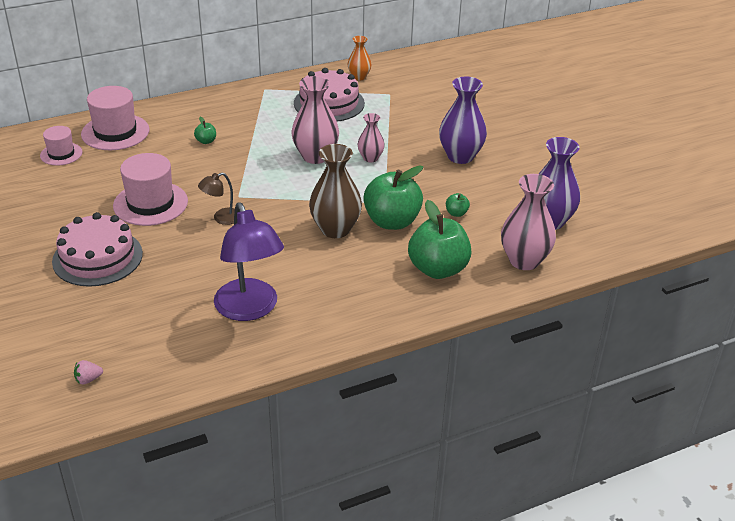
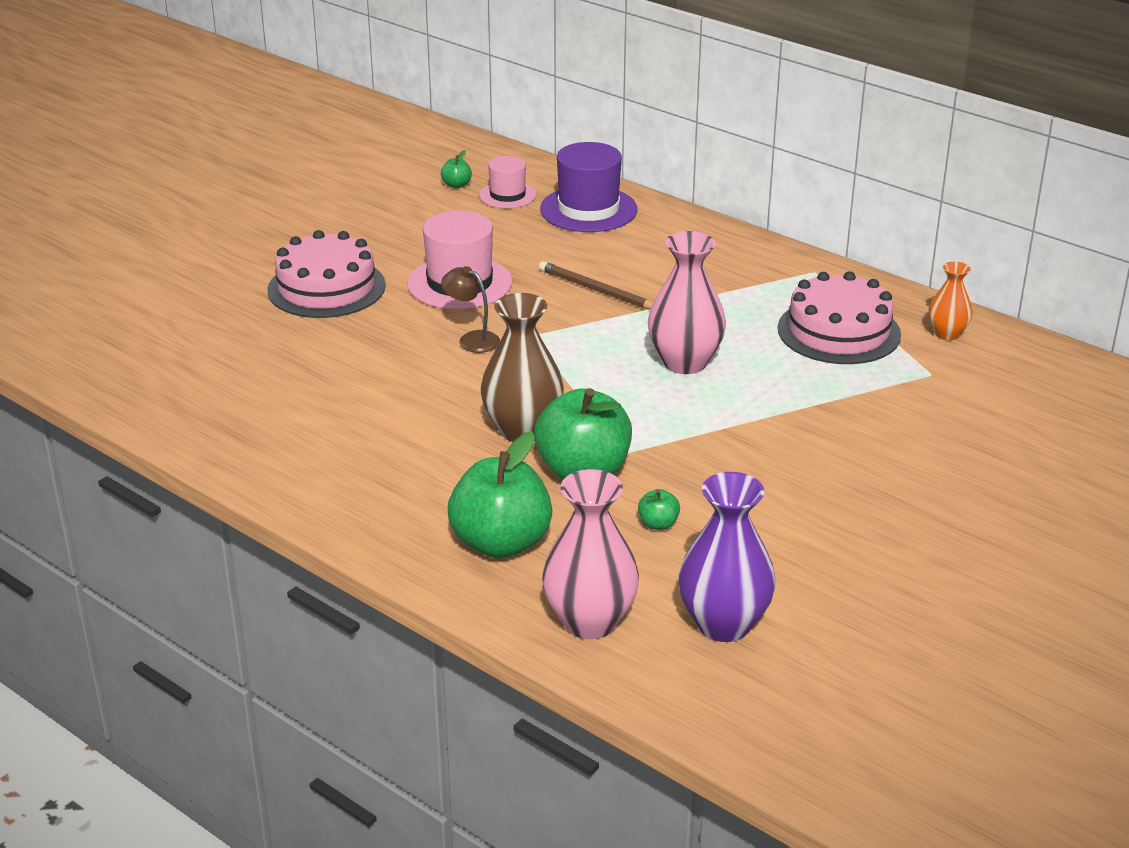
camera: 65 degrees right, 5 degrees down
(88, 379) = (113, 357): pink strawberry -> none
(115, 132) = (588, 209): pink hat -> purple hat
(206, 141) = (634, 273): green apple -> green apple (456, 185)
(212, 159) = (597, 290): none -> brown pencil
(250, 309) = (301, 418): purple lamp -> none
(370, 158) = (729, 408): pink vase -> none
(460, 156) = (822, 488): purple vase -> none

